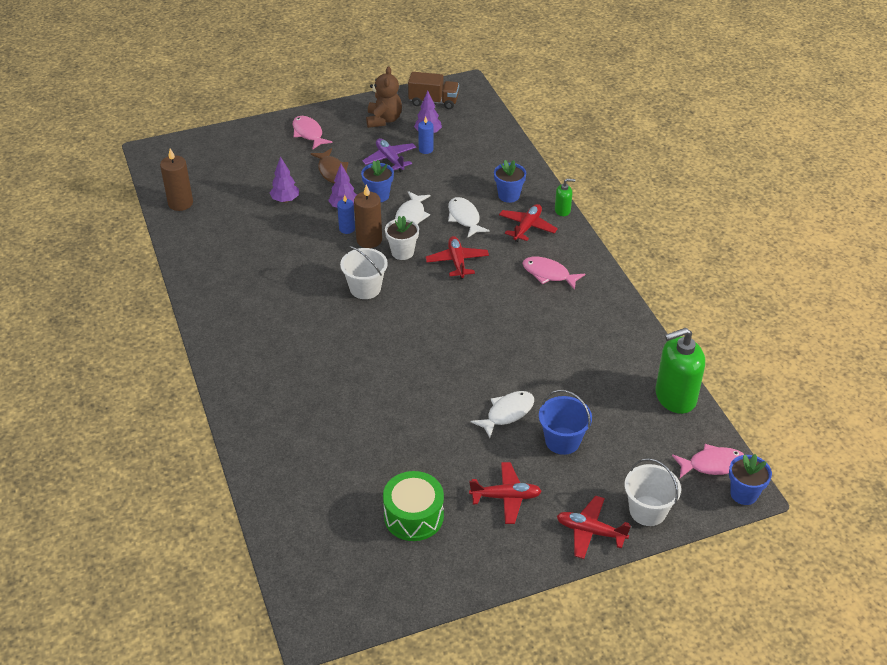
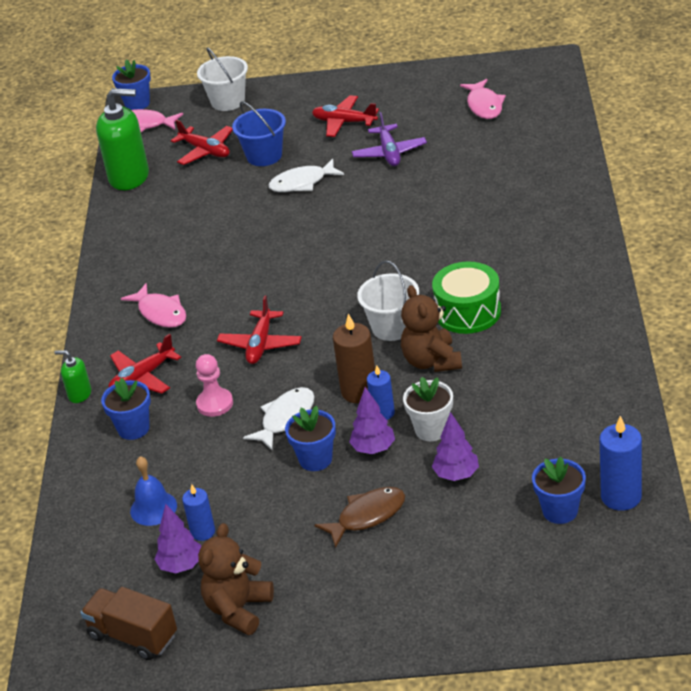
camera: 155 degrees left, 5 degrees down
(180, 203) = (621, 496): brown candle -> blue candle
(216, 190) = (560, 511): none -> blue flower pot
(308, 133) = (377, 603): pink fish -> pink fish (484, 105)
(326, 267) = (432, 361): none -> brown teddy bear
(332, 171) = (367, 516): brown fish -> brown fish turned 60 degrees clockwise
(390, 159) = (267, 523): purple plane -> purple plane (389, 153)
(402, 252) = (323, 367): white flower pot -> white flower pot (431, 430)
(413, 516) = (435, 118): green drum -> green drum (468, 312)
(463, 156) = (153, 508): none -> blue bell
(464, 218) = (215, 404): white fish -> pink pawn
(590, 532) = (286, 94): red plane -> red plane (205, 151)

